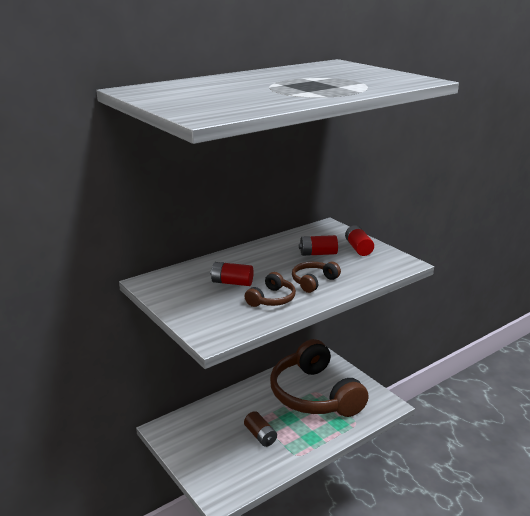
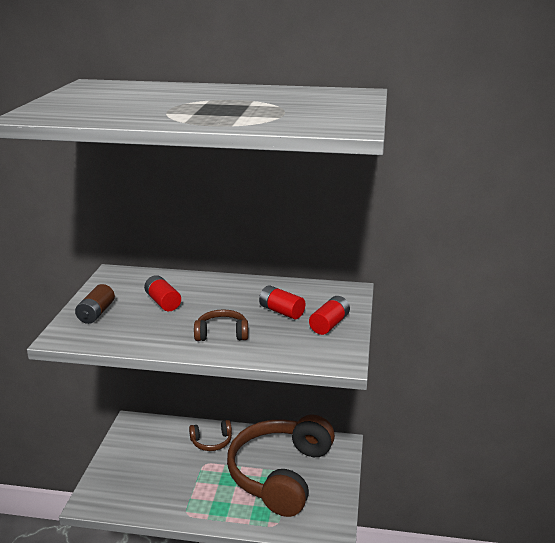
camera: 45 degrees right, 0 degrees up
(260, 436) = (185, 477): brown battery -> brown battery (96, 313)
(272, 299) = (160, 330): brown headphones -> brown headphones (211, 442)

